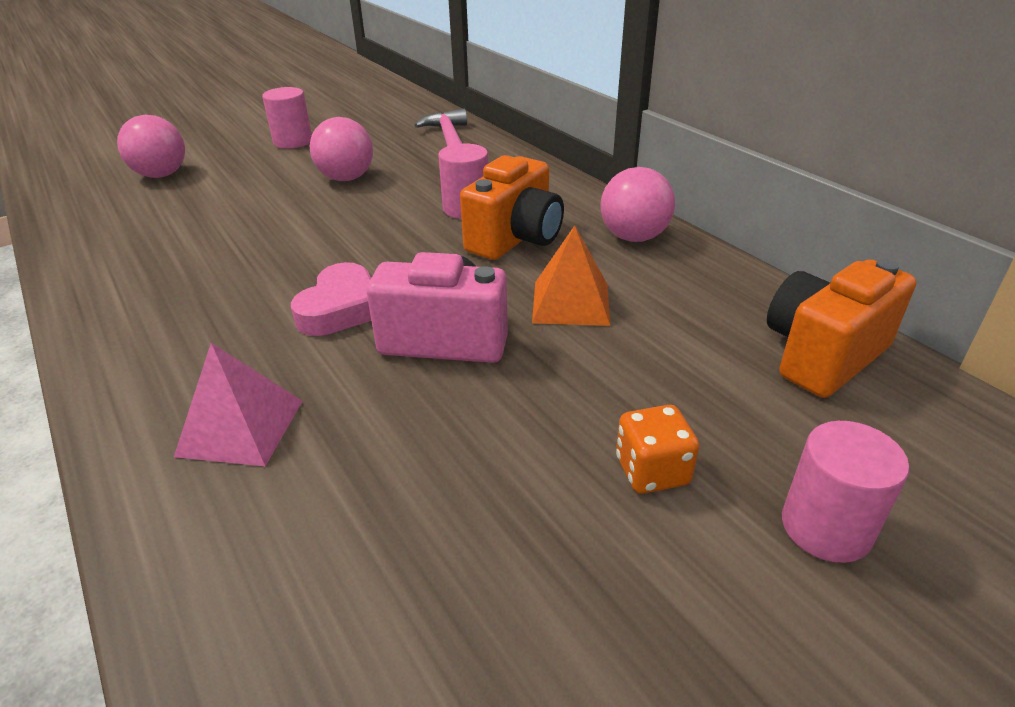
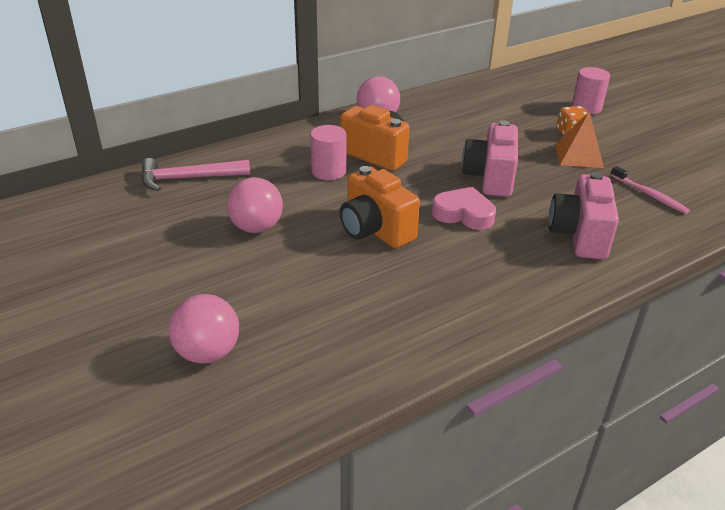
camera: 90 degrees left, 0 degrees up
(240, 427) = (579, 236): pink pyramid -> pink camera
(293, 141) = (145, 270): pink cylinder -> none
(360, 576) = (649, 195): none -> pink toothbrush
(571, 302) = (450, 141): orange pyramid -> orange pyramid (579, 155)
(822, 355) = (487, 91): orange camera -> orange camera (375, 230)

